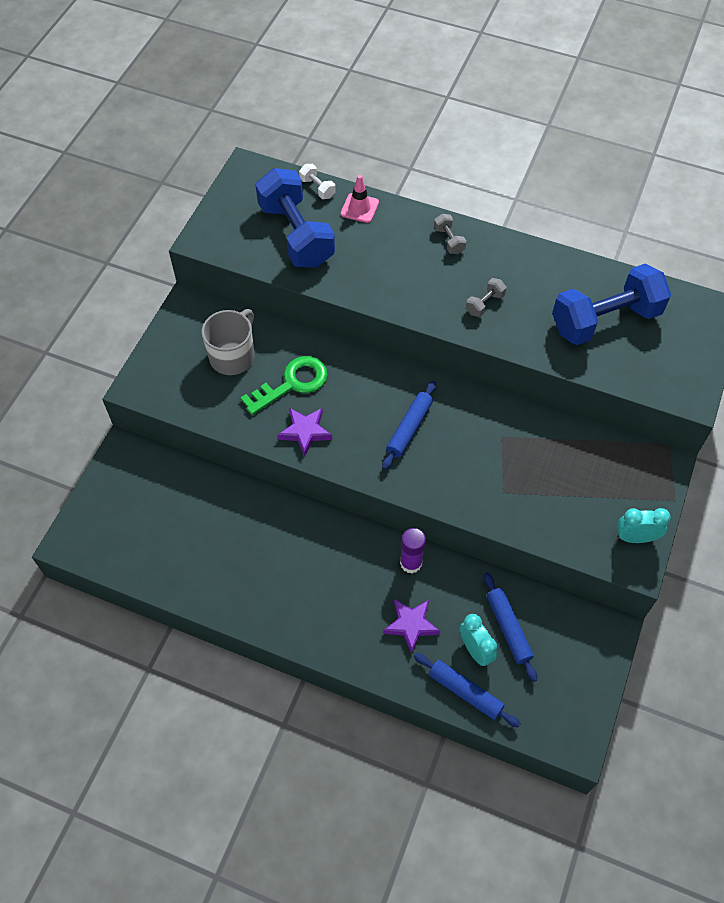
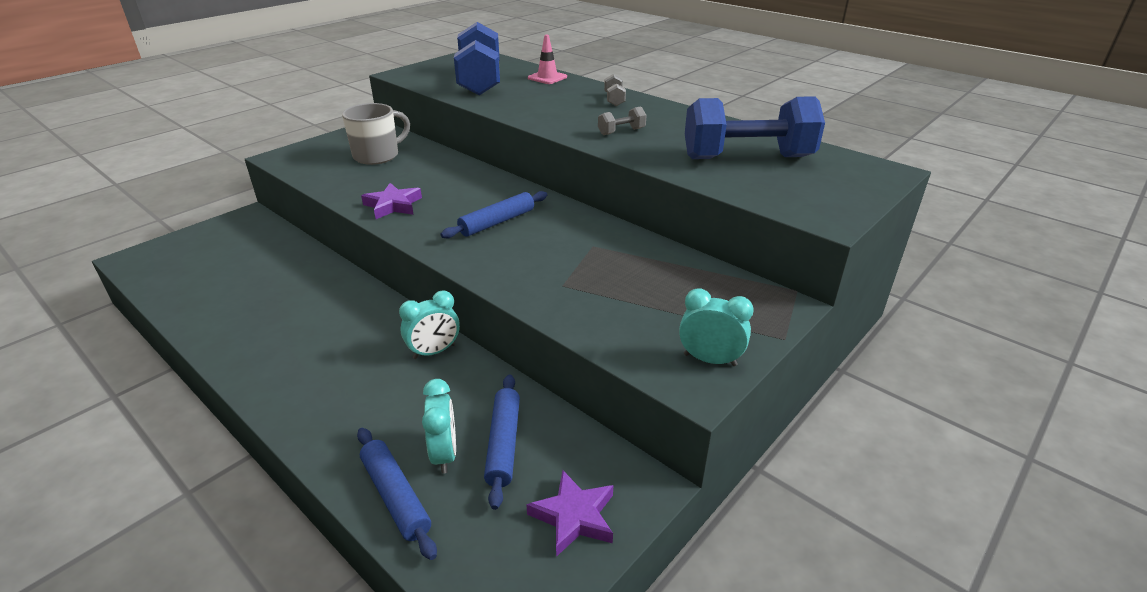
camera: 20 degrees right, 25 degrees down
(292, 383) = (412, 177): green key -> none
(317, 188) = (521, 66): white dumbbell -> none
(411, 563) = (434, 351): purple glue stick -> turquoise clock
(411, 625) = (387, 406): purple star -> purple star (574, 516)

